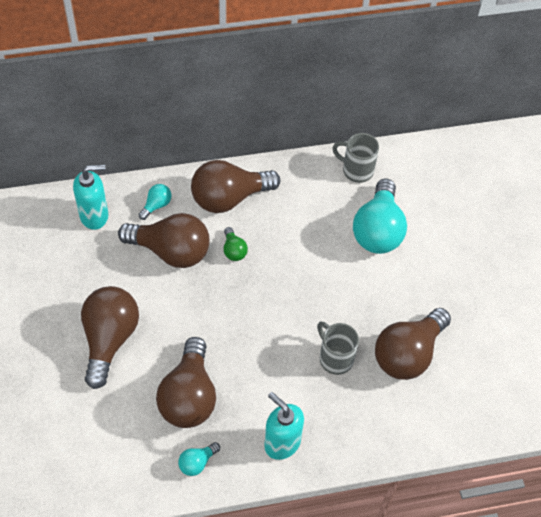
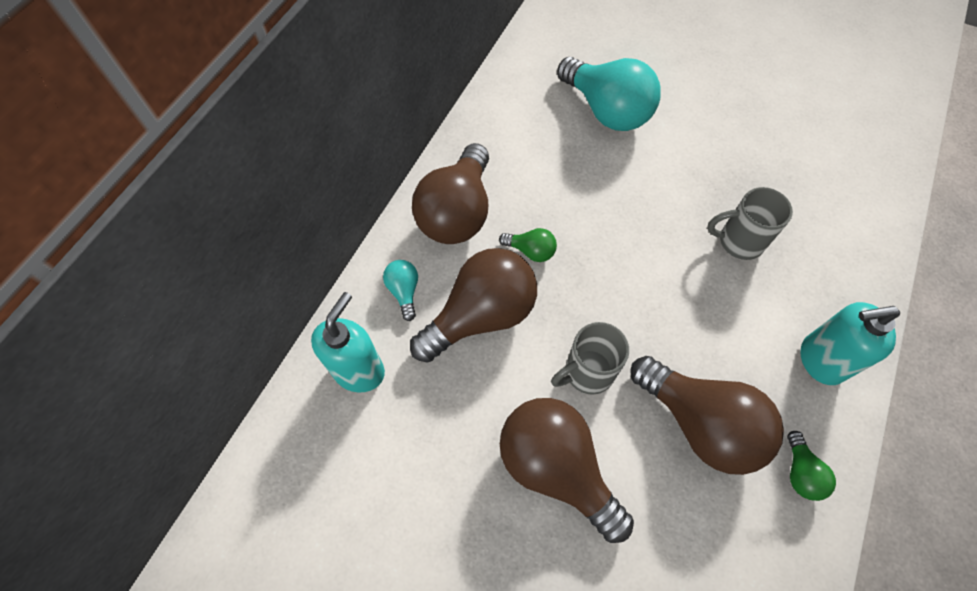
camera: 50 degrees left, 5 degrees up
(197, 462) = (800, 472): turquoise light bulb -> green light bulb
(356, 170) = (520, 84): grey mug -> grey mug (587, 372)
(408, 354) = (773, 176): brown light bulb -> none

